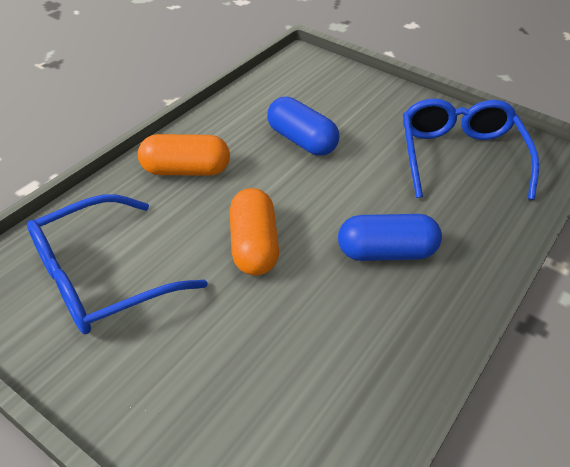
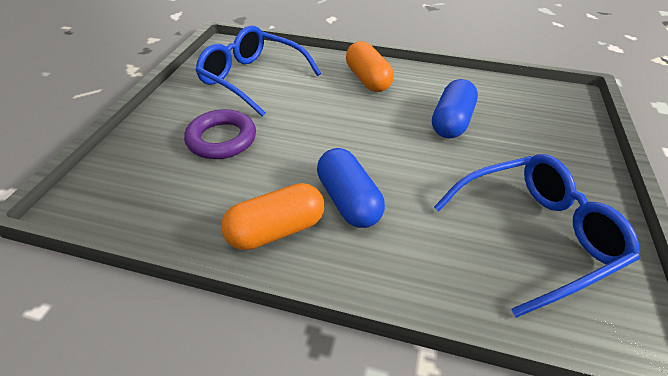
camera: 70 degrees right, 0 degrees up
(229, 341) = (222, 139): none -> purple ring
(253, 245) = (313, 127): orange capsule -> orange capsule (276, 230)

